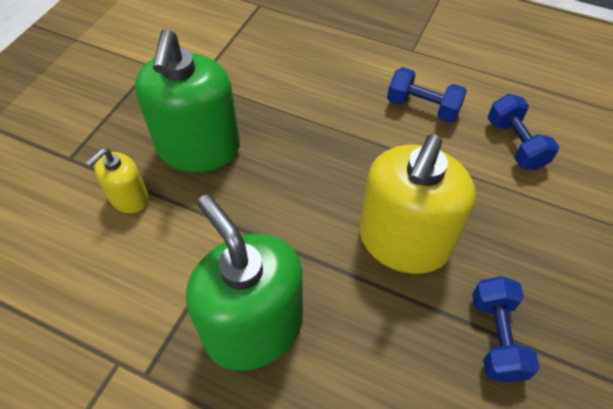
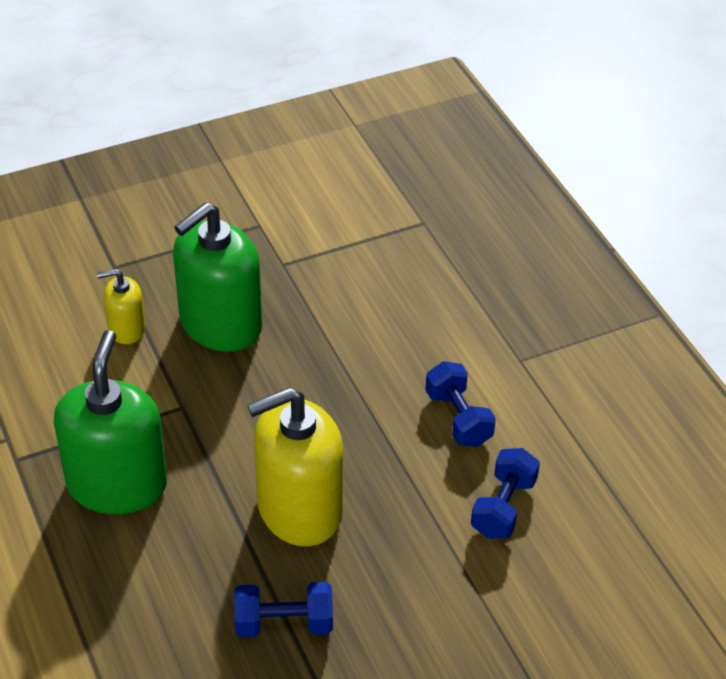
camera: 40 degrees right, 10 degrees down
(496, 337) = (284, 623): blue dumbbell -> blue dumbbell turned 45 degrees clockwise

